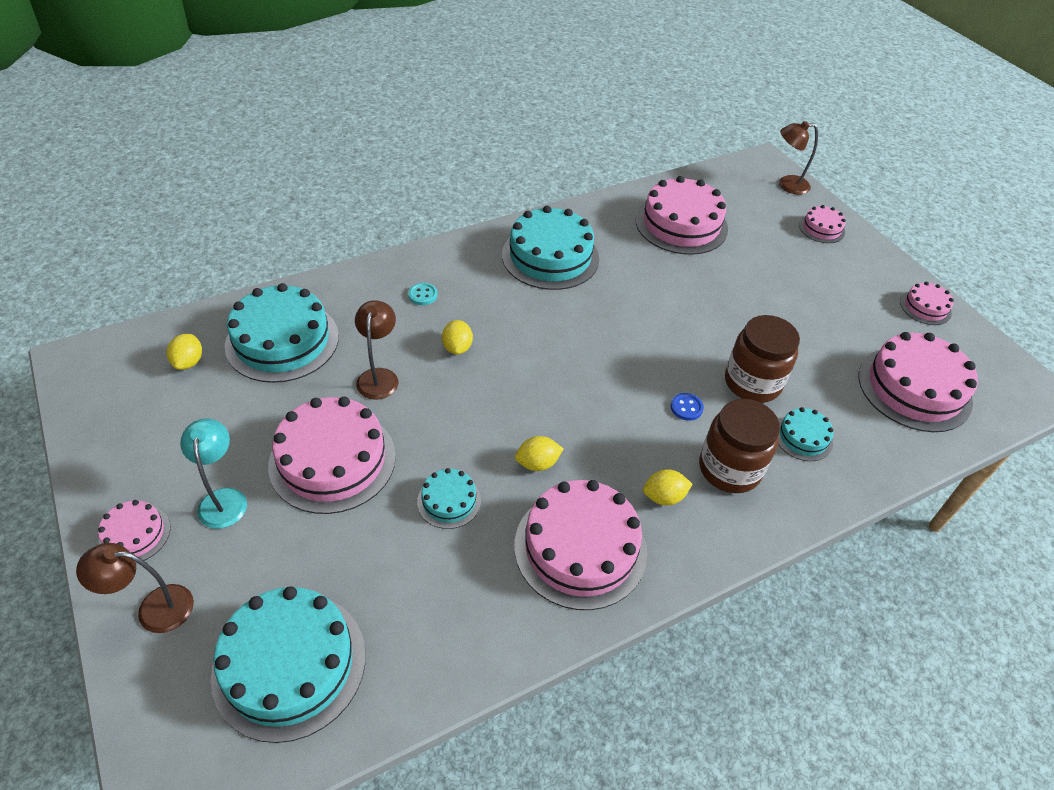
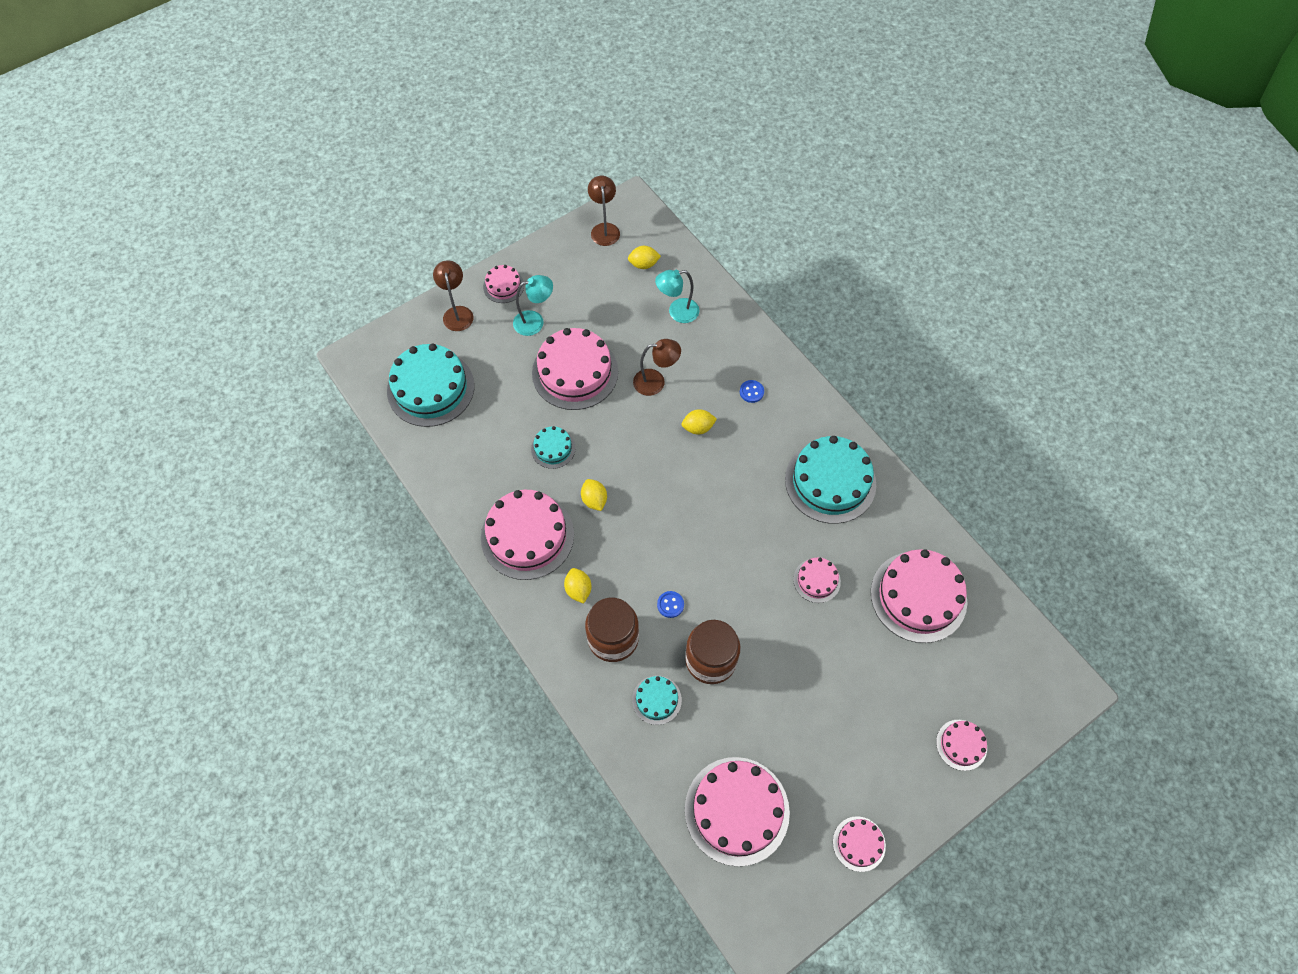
camera: 85 degrees right, 15 degrees up
(282, 341) = (677, 312): turquoise cake -> turquoise lamp
(423, 295) = (751, 392): turquoise button -> blue button
(661, 286) = (816, 580): none -> pink cake
(787, 185) = (1032, 711): brown lamp -> brown lamp (604, 229)

